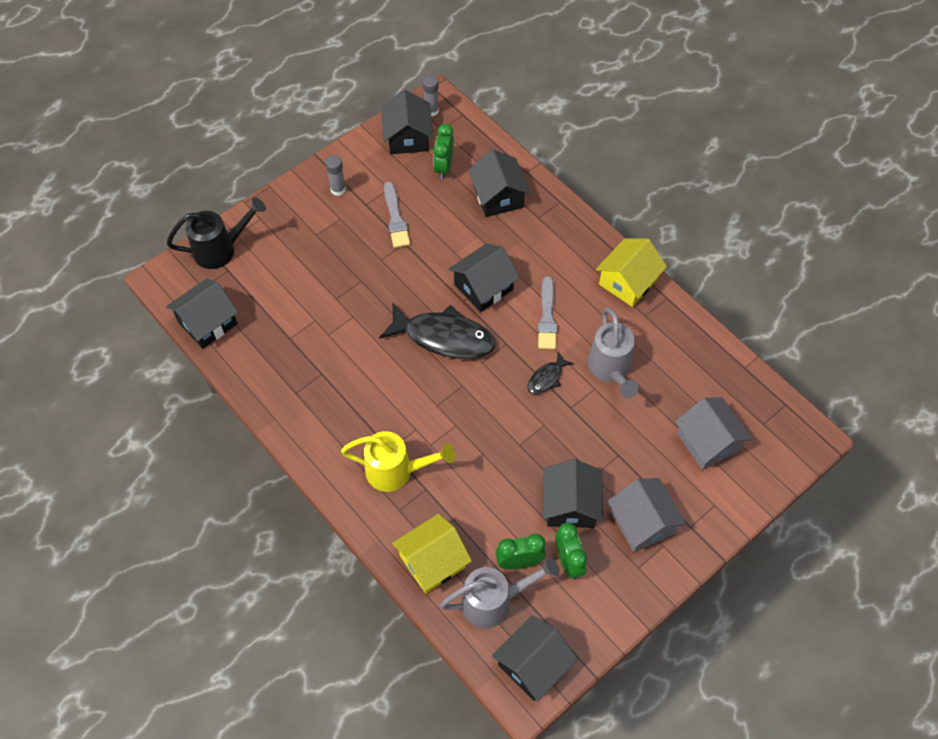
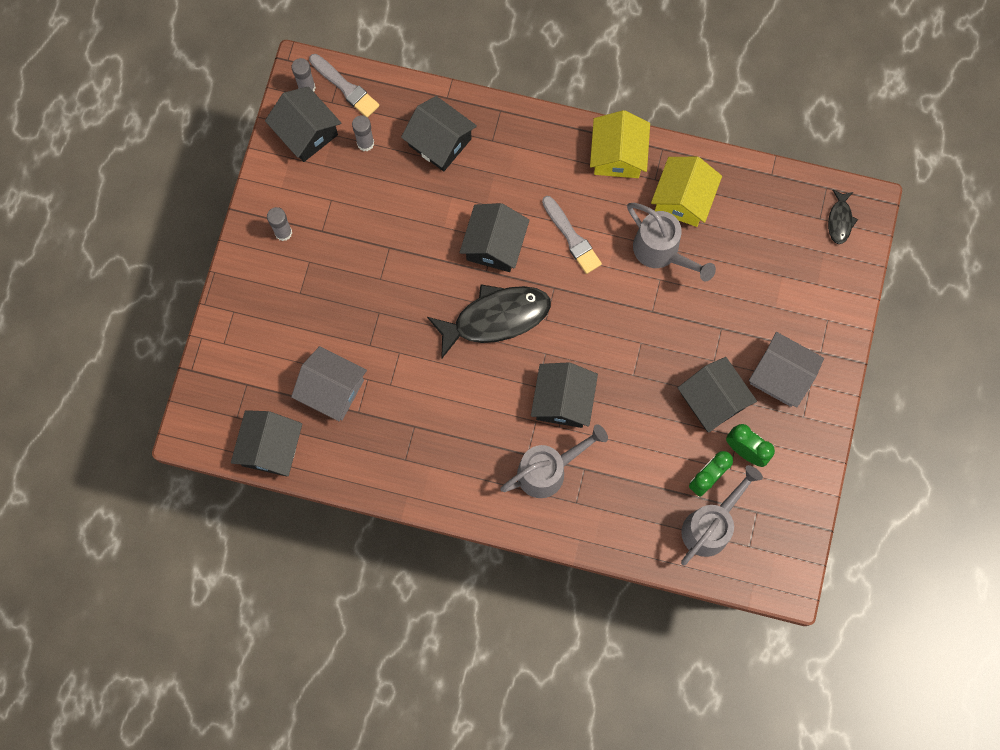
camera: 35 degrees left, 15 degrees up
(221, 249) = (222, 368): black watering can -> none
(395, 218) = (361, 227): grey brush -> grey brush (345, 87)
(396, 471) = (548, 470): yellow watering can -> grey watering can
(432, 561) = (636, 527): yellow house -> yellow house (683, 199)
(443, 167) = (365, 143): green clock -> grey glue stick
(533, 665) = (777, 555): black house -> black house (563, 401)
(546, 378) = (612, 297): black fish -> black fish (840, 220)
(708, 442) = (786, 266): grey house -> grey house (332, 390)

